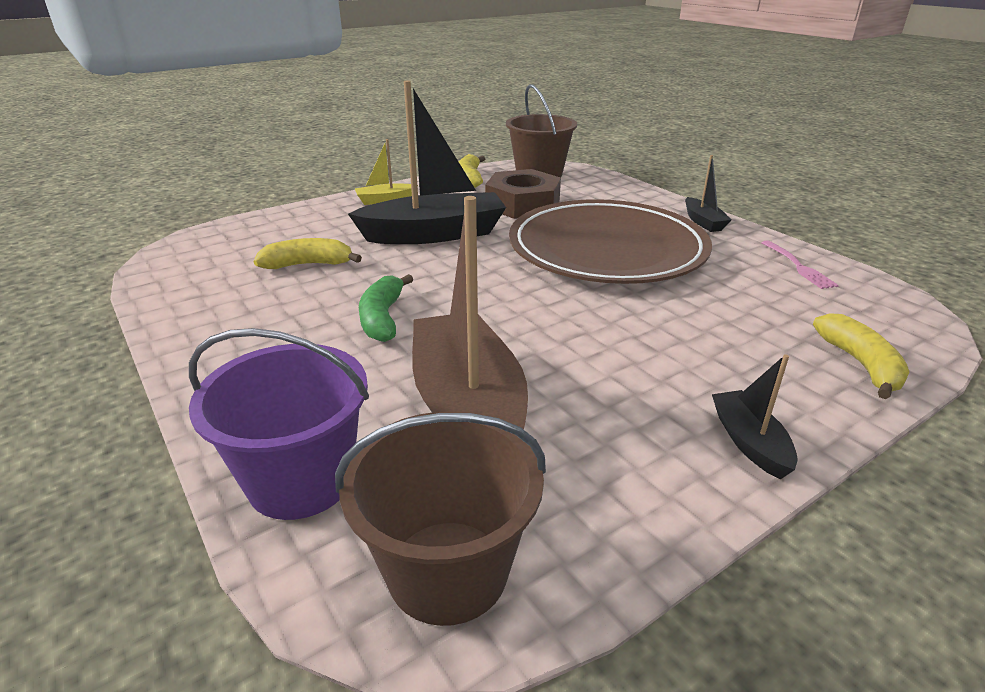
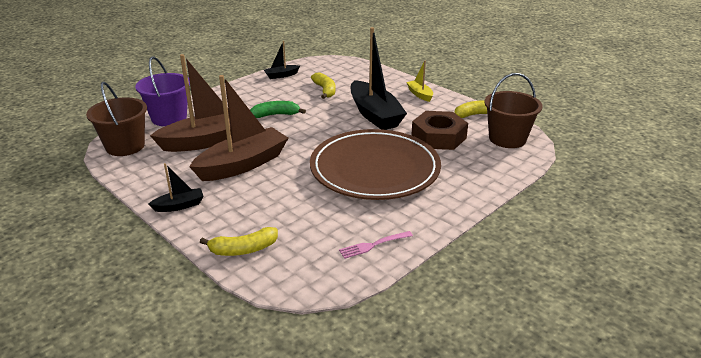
camera: 80 degrees right, 0 degrees up
(582, 360) = (243, 164): none -> brown boat
(703, 222) = (442, 209): black boat -> black boat (281, 75)

